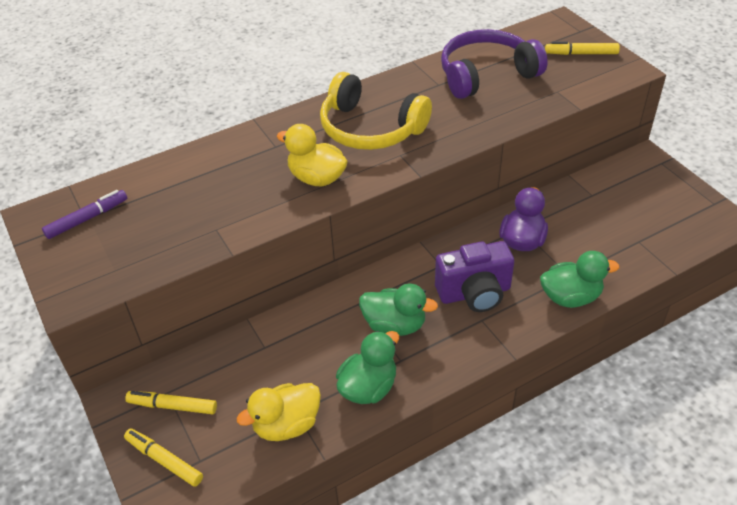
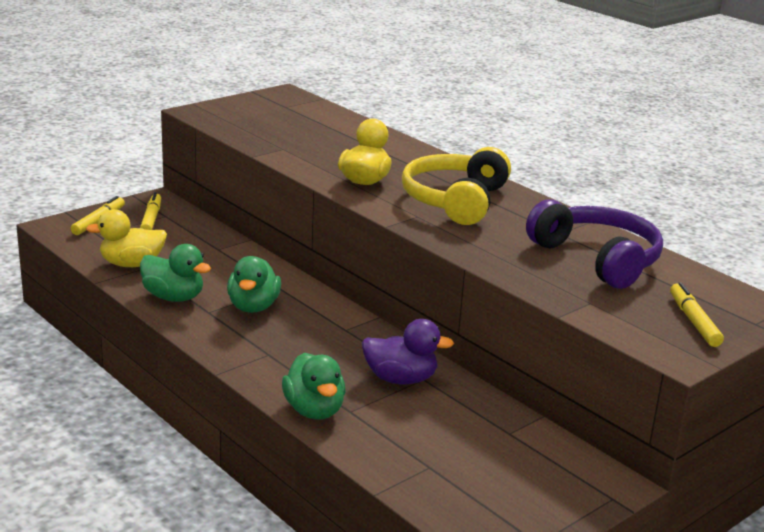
camera: 75 degrees right, 20 degrees down
(87, 219) = (285, 107): purple marker -> none
(286, 425) = (131, 264): yellow duck -> yellow duck turned 60 degrees counterclockwise
(474, 293) = (307, 349): purple camera -> none

